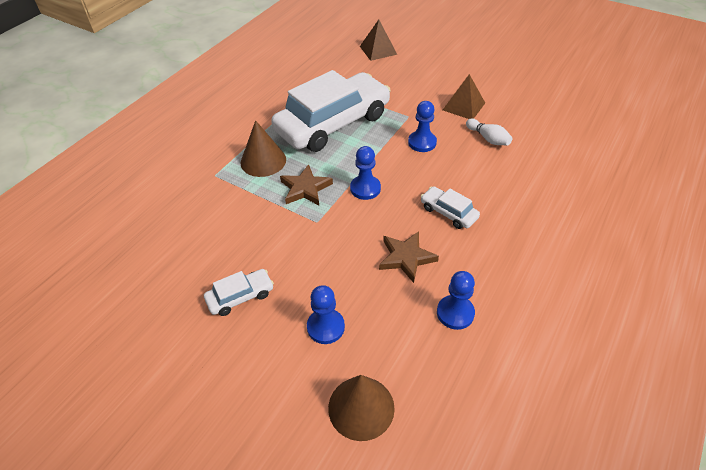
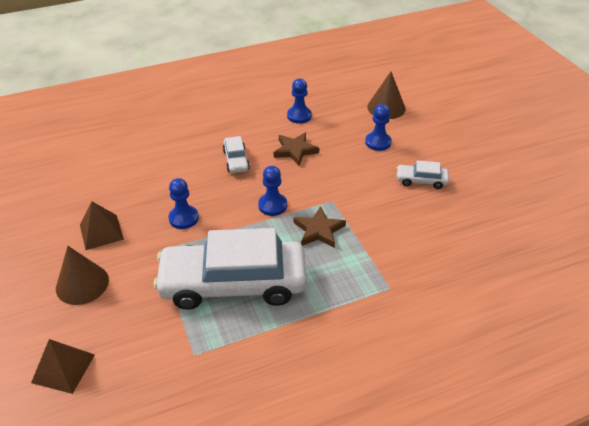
camera: 145 degrees left, 5 degrees down
(263, 161) = (334, 278): brown cone -> brown cone (82, 284)
(488, 138) = (131, 193): white bowling pin -> none

